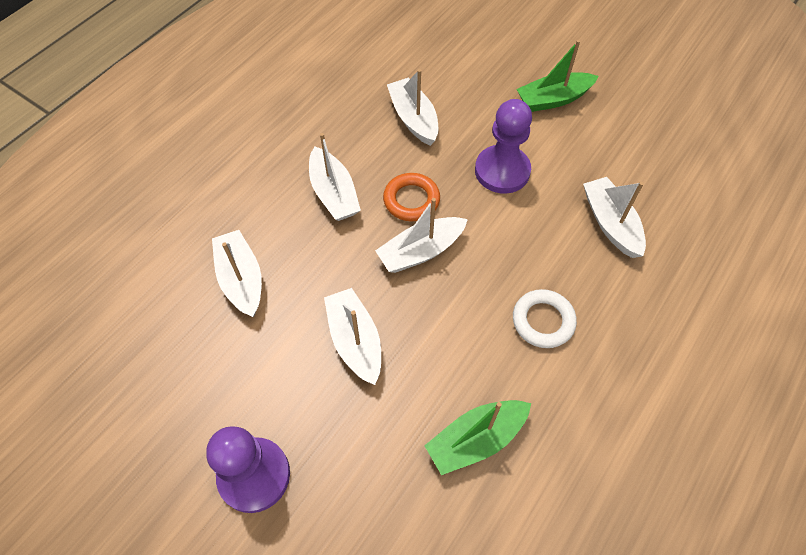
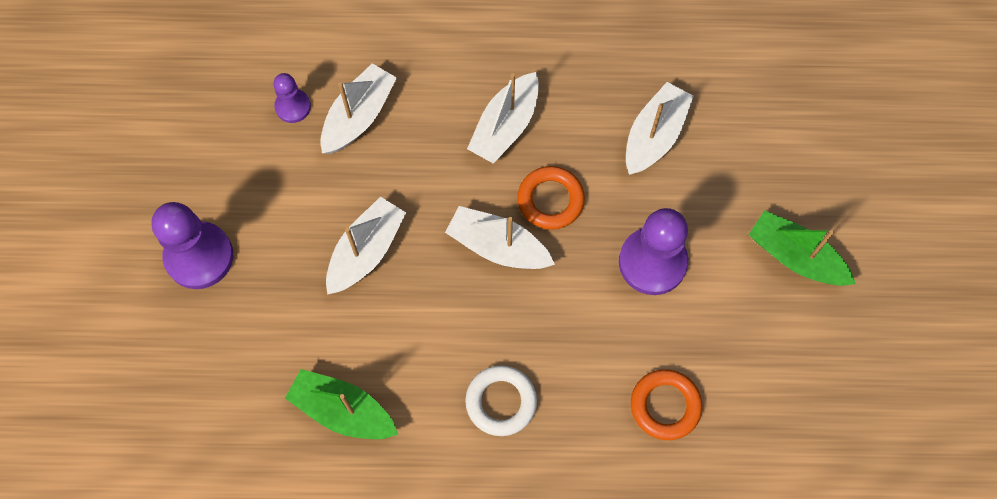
camera: 55 degrees right, 10 degrees up
(190, 320) = (293, 106): none -> purple pawn
(610, 224) = (665, 406): white boat -> orange ring

